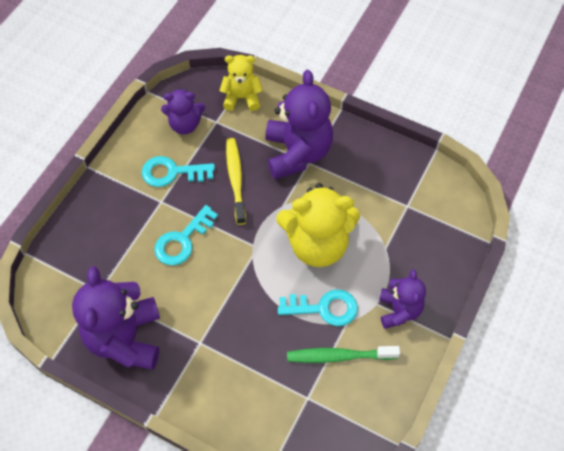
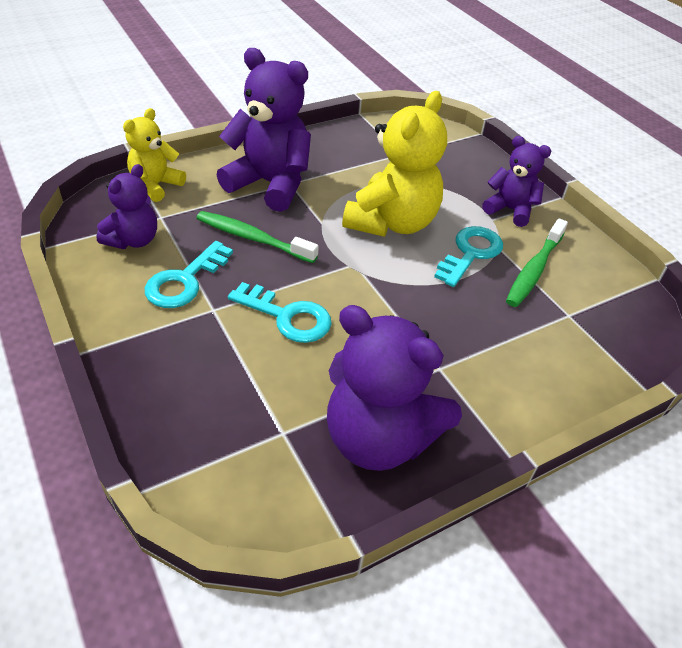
camera: 60 degrees left, 15 degrees down
(182, 240) = (287, 317): turquoise key -> turquoise key turned 45 degrees counterclockwise
(235, 179) = (253, 238): yellow toothbrush -> green toothbrush

